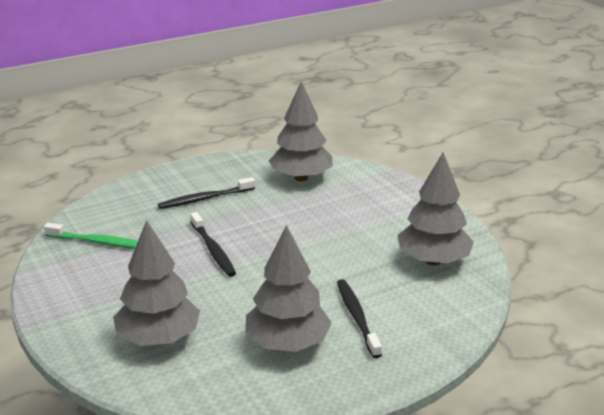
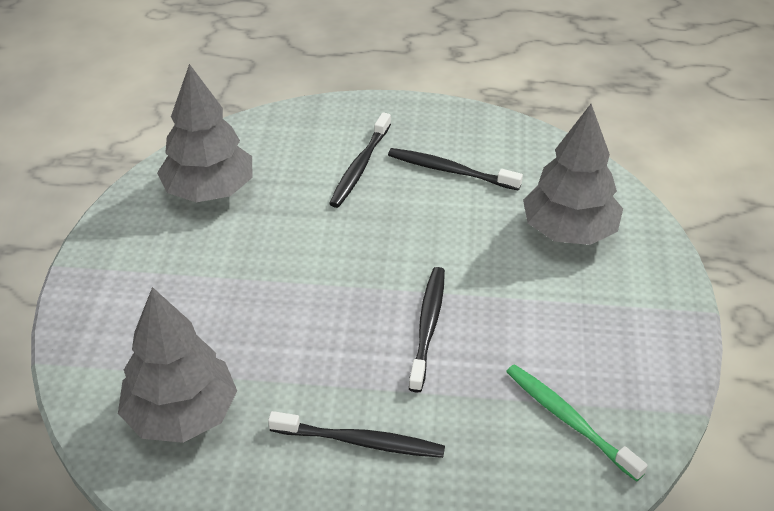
camera: 145 degrees left, 15 degrees up
(287, 344) = (449, 170): grey tree -> black toothbrush

